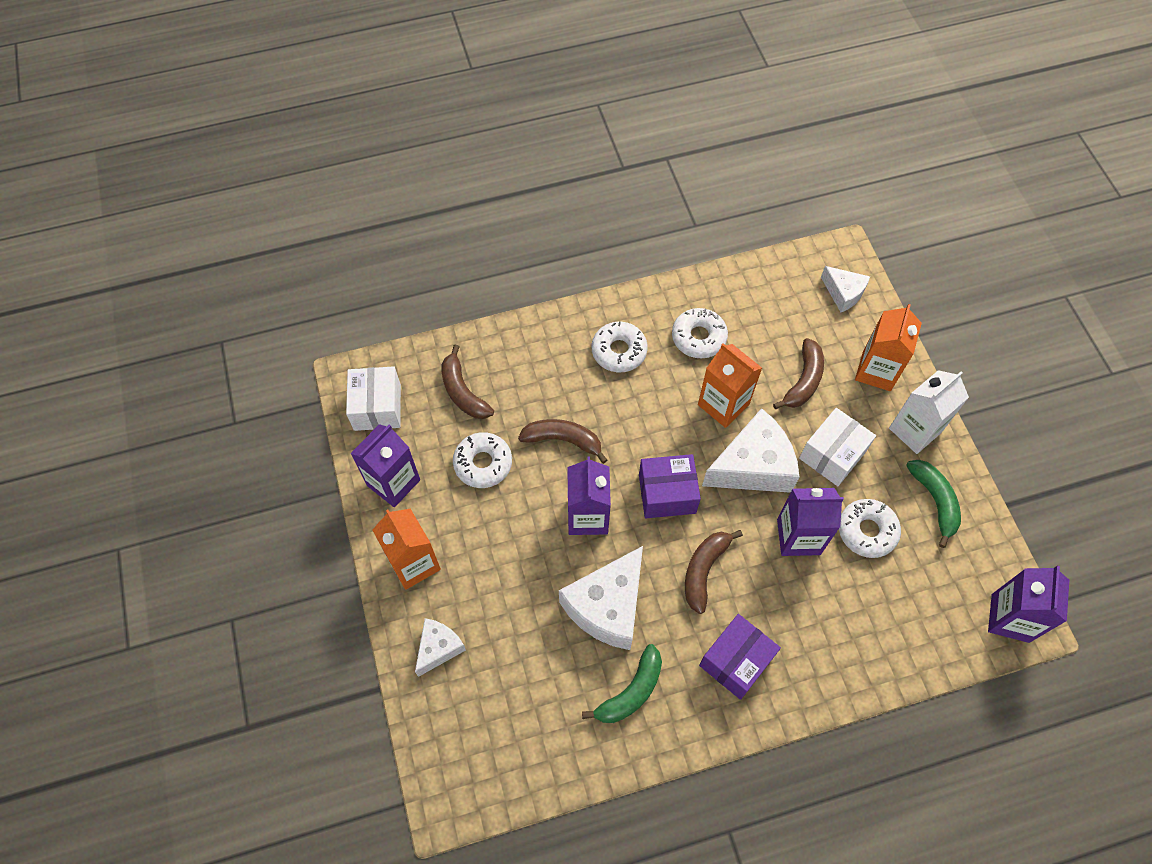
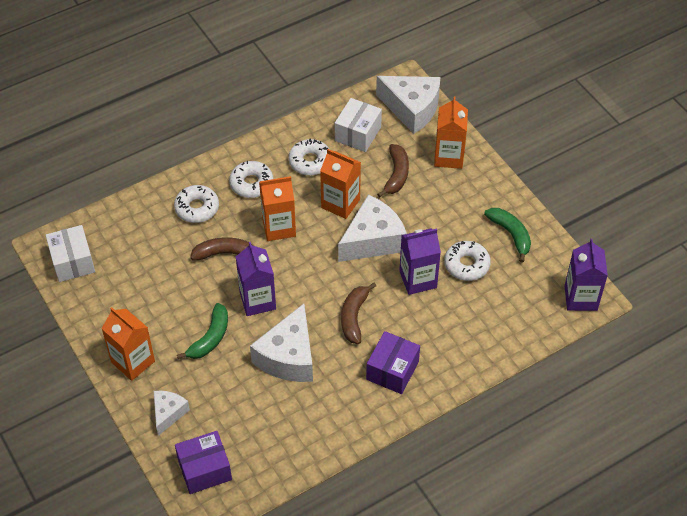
camera: 15 degrees left, 10 degrees down
(393, 482) = (101, 311): purple carton -> none
(463, 392) = (137, 237): brown banana -> none
(483, 463) = (167, 283): white donut -> white donut (197, 208)
(631, 692) = (321, 408): green banana -> green banana (210, 338)
(638, 420) = (279, 227): none -> orange carton
(667, 494) = (313, 272): purple box -> purple box (205, 470)
(832, 455) = (429, 220): white box -> white box (357, 134)
(843, 293) = (412, 109): white cheese -> white cheese, size x1.81
(915, 430) = (486, 191): white carton -> none

